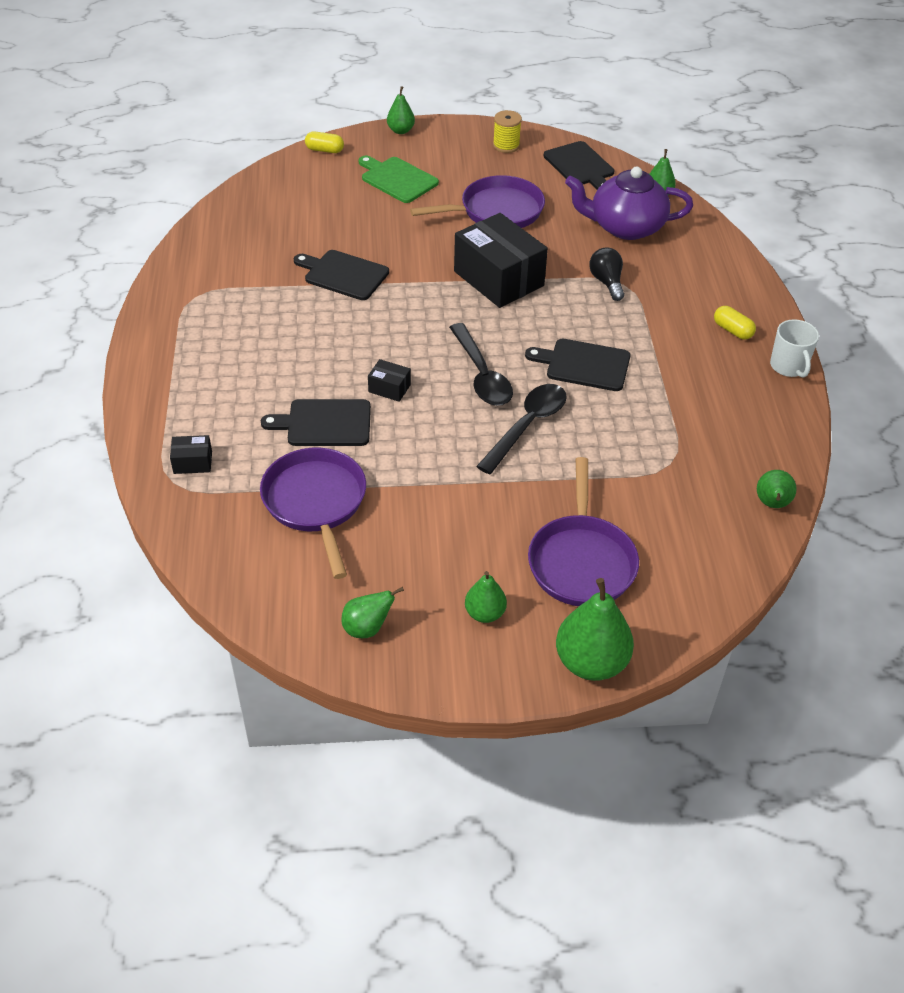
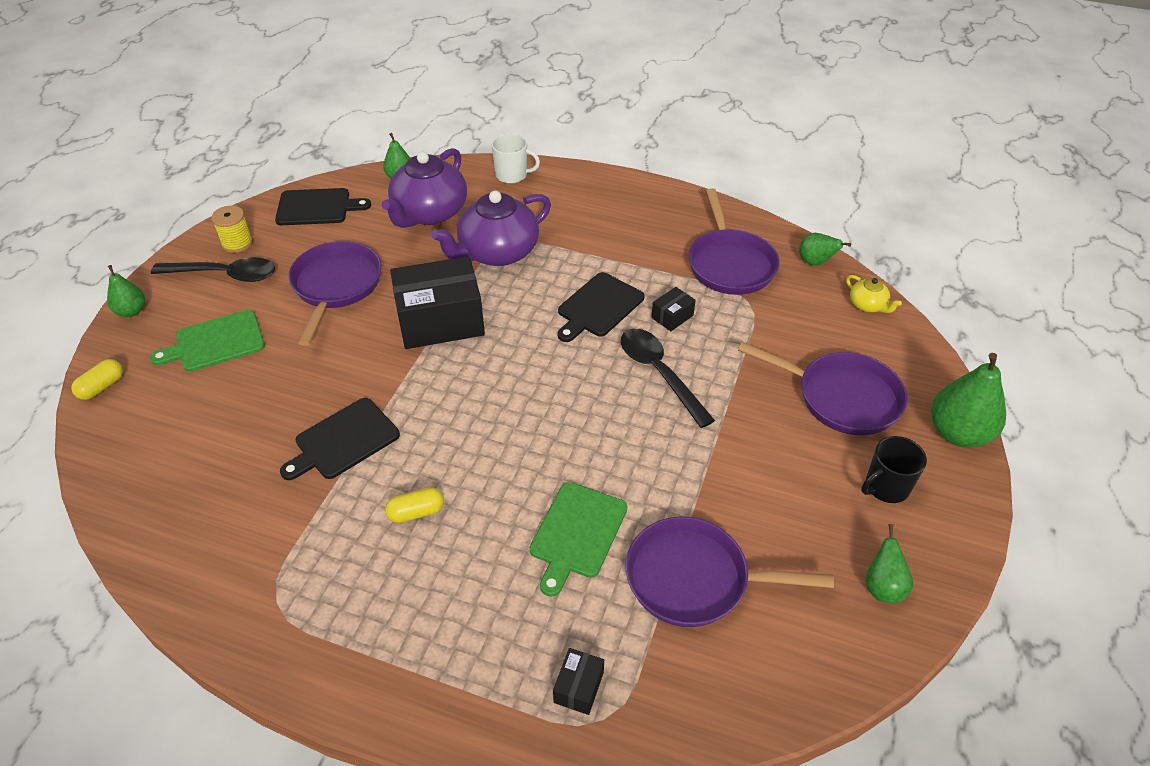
camera: 65 degrees left, 0 degrees up
(324, 423) = (576, 533): black cutting board -> green cutting board
(389, 388) = (552, 460): black box -> black box (672, 316)
(481, 375) = (572, 381): black spoon -> black spoon (224, 275)
(485, 613) = (886, 487): green pear -> black mug
(606, 282) = (497, 252): black light bulb -> purple teapot
(715, 438) = (730, 264): none -> purple pan
(732, 330) = (607, 205): yellow capsule -> yellow capsule (416, 512)
(735, 559) = (867, 305): none -> yellow teapot
(788, 366) = (667, 193): white mug -> white mug (512, 175)

